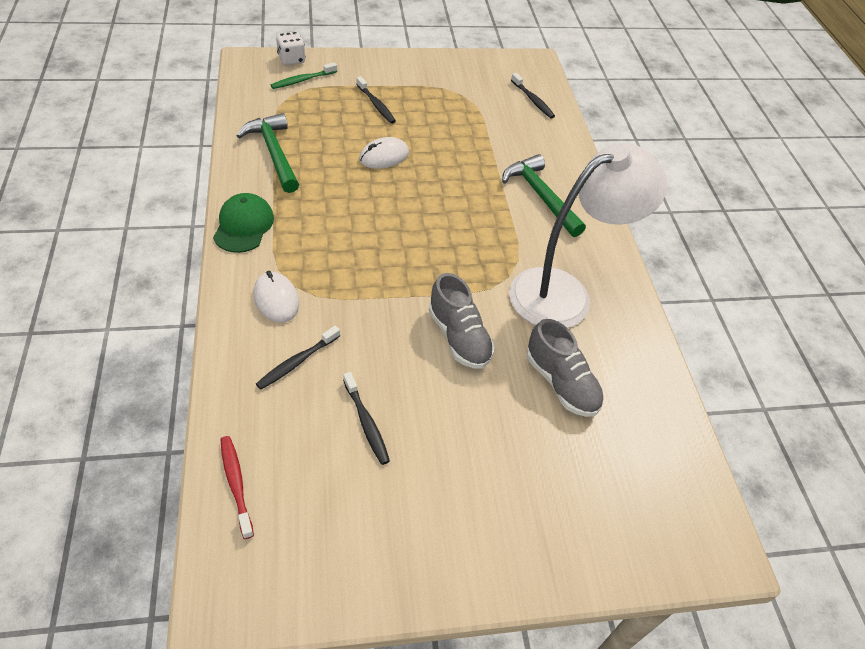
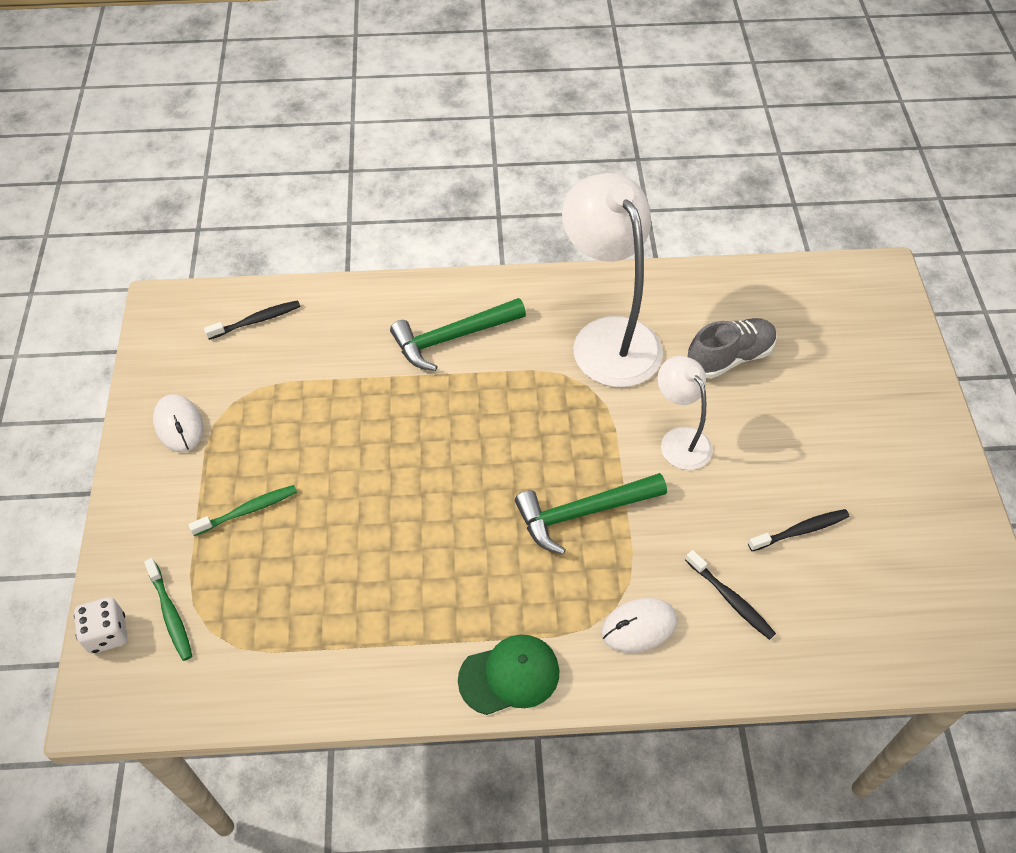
camera: 80 degrees left, 5 degrees up
(236, 484) = (892, 651): red toothbrush -> none
(244, 225) = (509, 676): green cap -> green cap turned 150 degrees clockwise
(274, 153) = (355, 646): green hammer -> green hammer (583, 512)
(376, 104) = (247, 510): black toothbrush -> green toothbrush
(384, 156) = (369, 503): white mouse -> white mouse (179, 425)
(459, 337) = (679, 440): grey shoe -> white lamp

